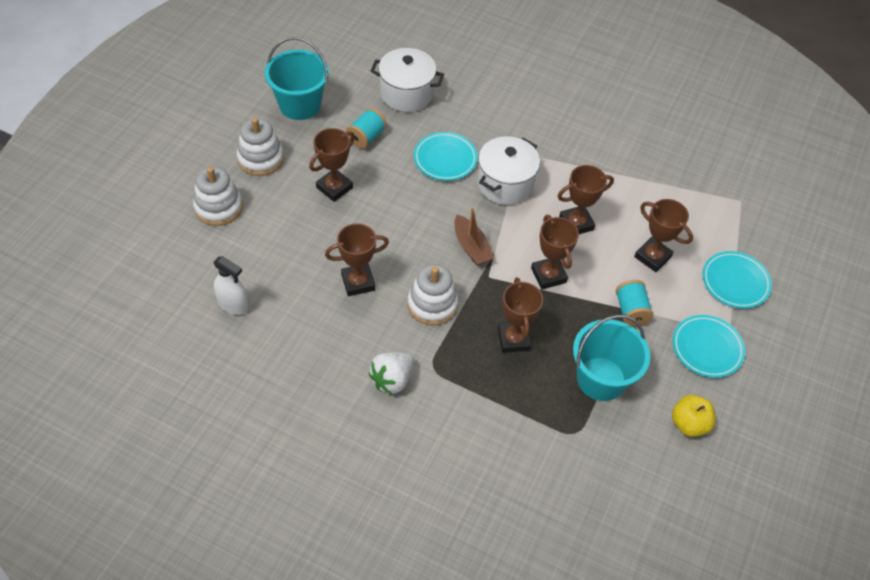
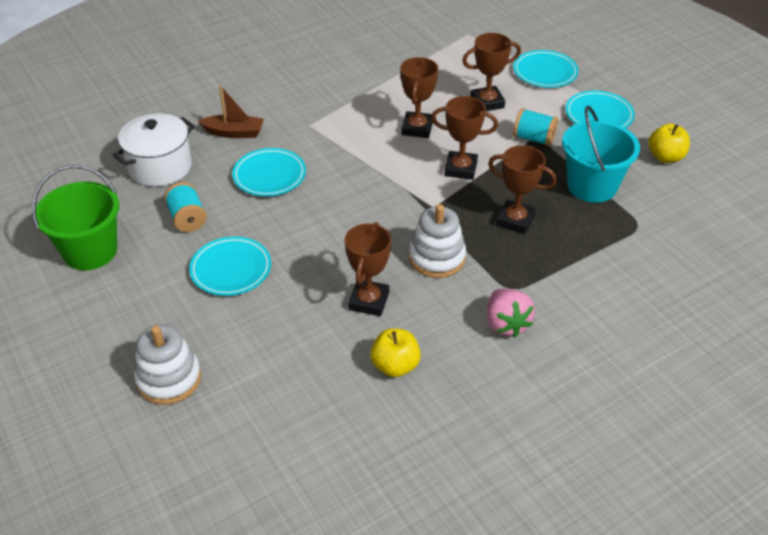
camera: 55 degrees left, 10 degrees down
(233, 304) = (318, 419): white spray bottle -> none
(260, 159) = (134, 314): white stacking toy -> none
(300, 105) = (90, 251): turquoise bucket -> green bucket
(306, 327) = (395, 366): none -> yellow apple
(334, 188) = (231, 270): brown trophy -> turquoise plate
(392, 380) = (506, 324): white strawberry -> pink strawberry
(471, 247) = (390, 203): brown boat -> brown boat (234, 132)
(505, 184) = (335, 150): white pot -> none

